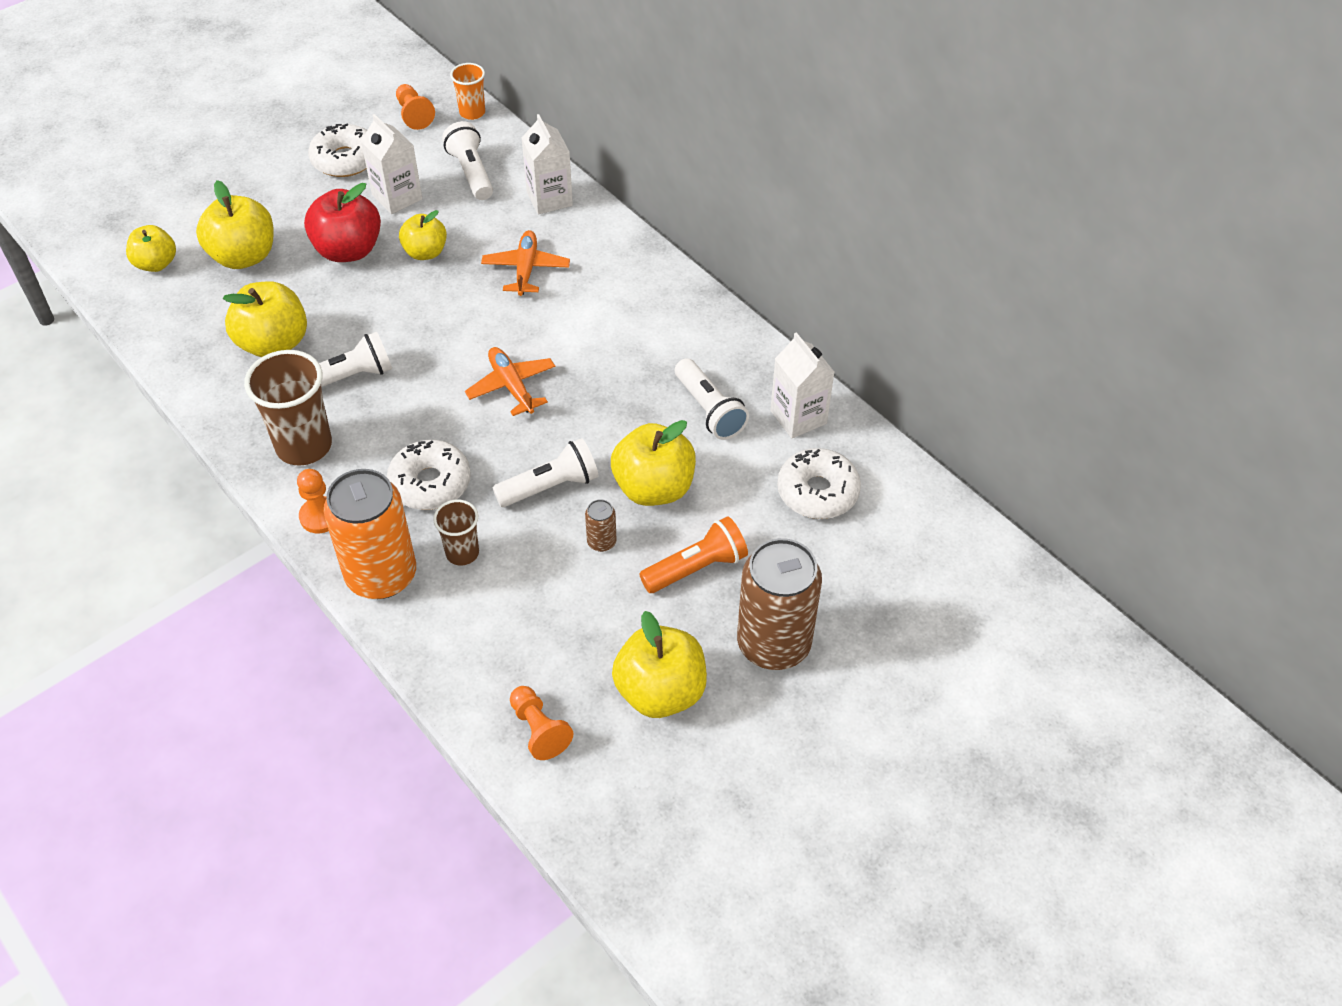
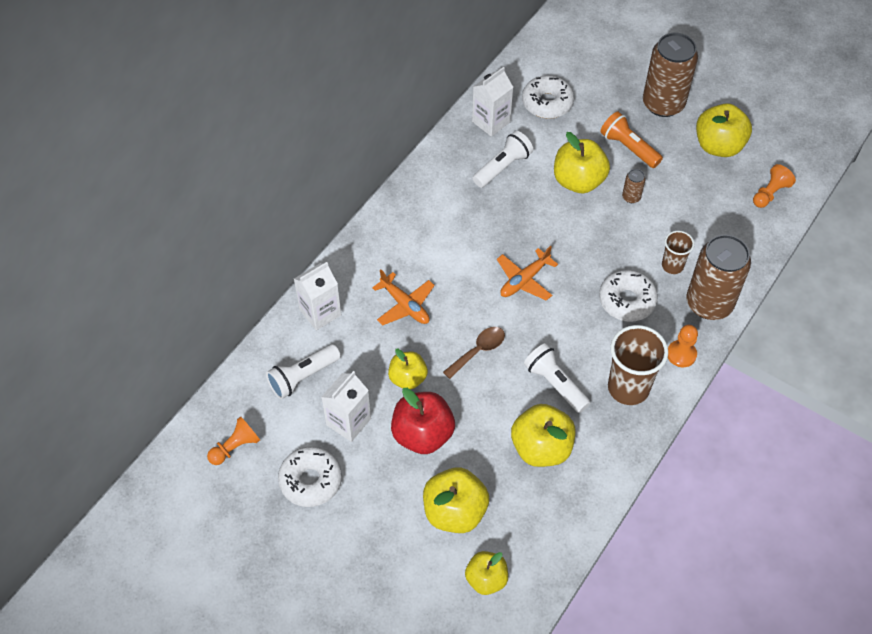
camera: 105 degrees left, 5 degrees up
(381, 575) = (709, 303): orange can -> brown can
(430, 319) = (478, 351): none -> brown spoon
(472, 112) = (222, 402): orange cup -> none
(526, 269) = (405, 305): orange plane -> orange plane turned 120 degrees counterclockwise
(550, 486) = (600, 234): white flashlight -> none

